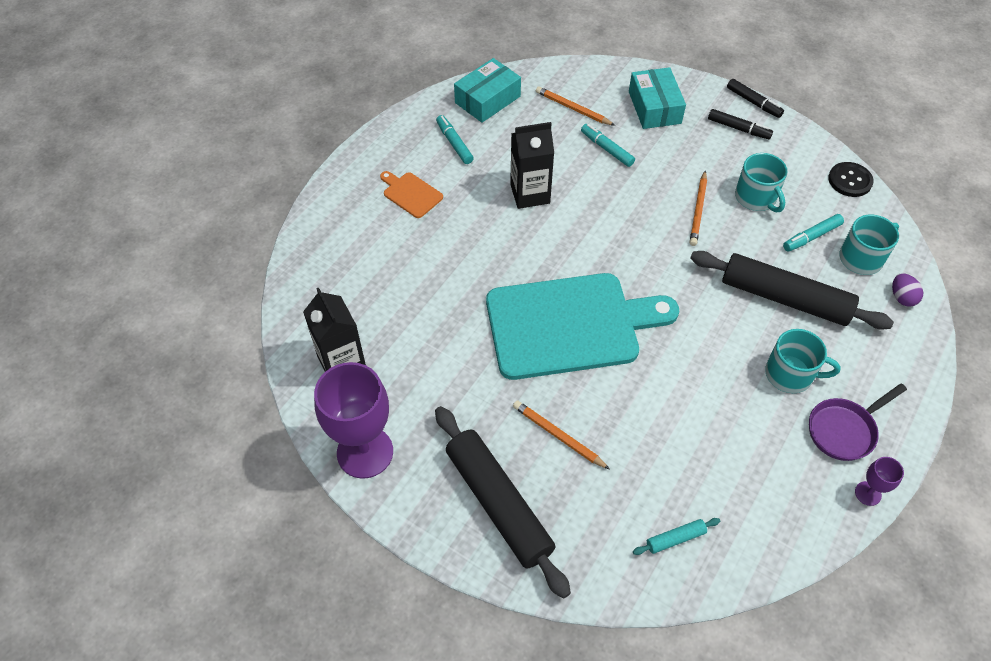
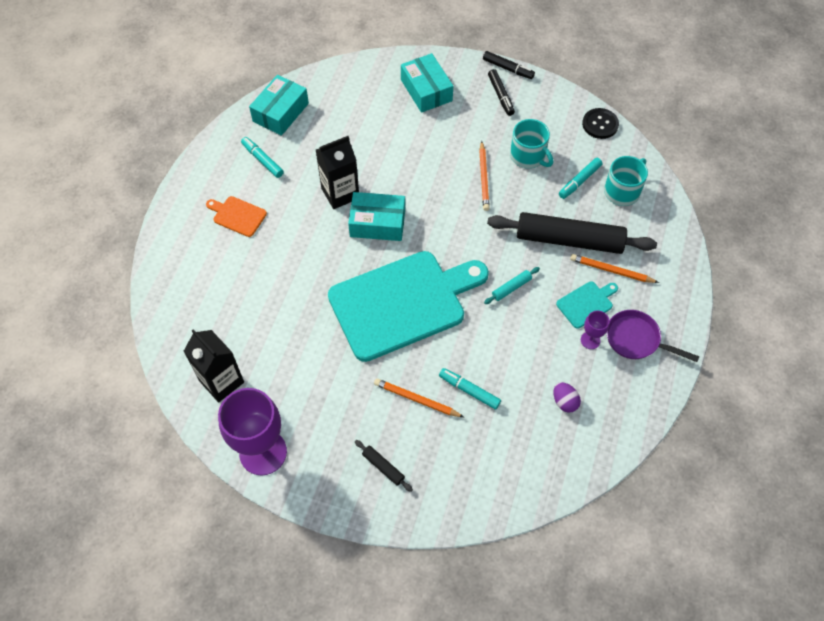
camera: 15 degrees left, 5 degrees up
(499, 503) = (383, 467): black rolling pin -> black rolling pin, size x0.40
(563, 233) = (377, 223): none -> turquoise box
(572, 108) = (357, 106): orange pencil -> orange pencil (611, 270)
(607, 149) = (395, 138): turquoise marker -> turquoise marker (469, 390)
(675, 538) = (527, 459): turquoise rolling pin -> turquoise rolling pin (511, 288)
(738, 128) = (500, 95): black marker -> black marker turned 60 degrees clockwise
(790, 374) = (586, 303): turquoise mug -> turquoise cutting board
(844, 430) = (636, 339): purple pan -> purple pan turned 75 degrees clockwise
(868, 493) = (663, 386): purple goblet -> purple goblet (590, 340)
(902, 297) = (659, 218): purple egg -> purple egg (564, 402)

